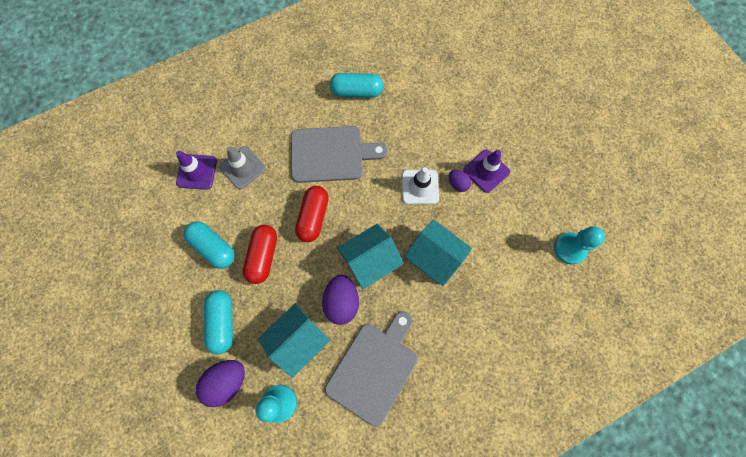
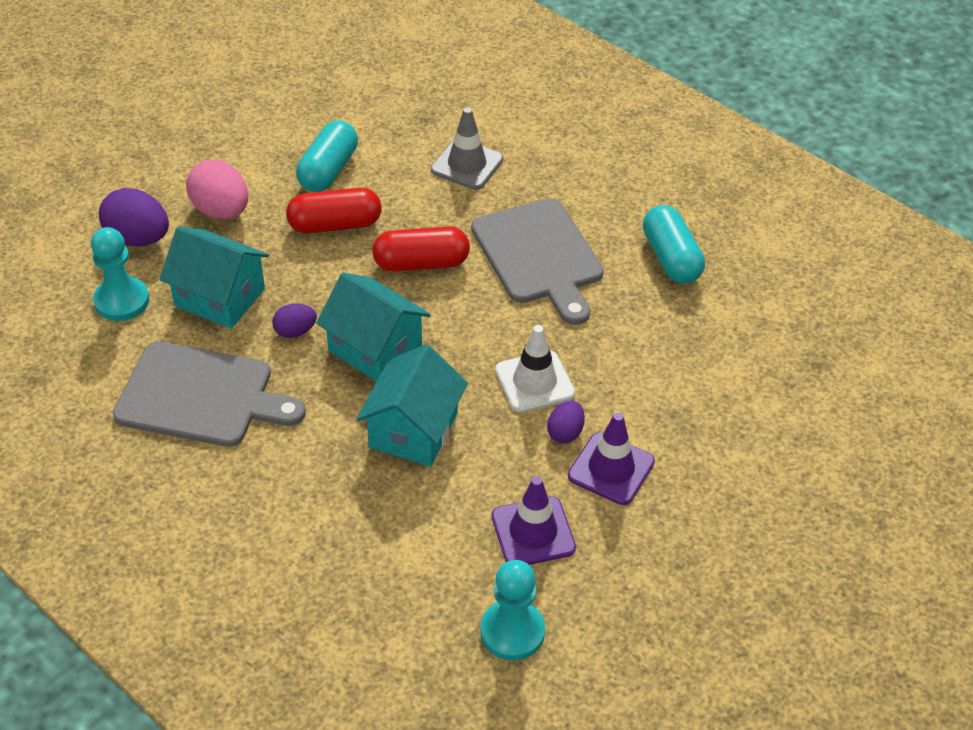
camera: 70 degrees right, 25 degrees down
(197, 172) = (437, 120): purple traffic cone -> purple traffic cone (533, 532)
(222, 322) = (221, 211): turquoise capsule -> pink egg
(342, 302) = (295, 331): purple egg -> purple egg, size x0.56

